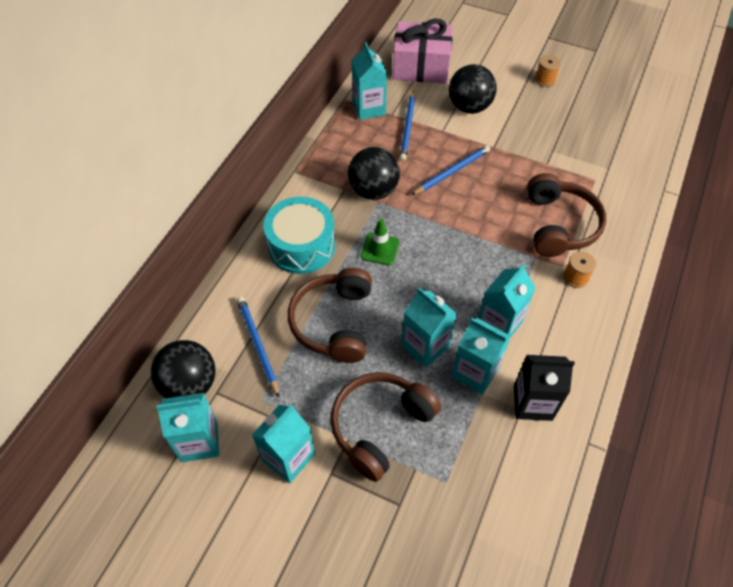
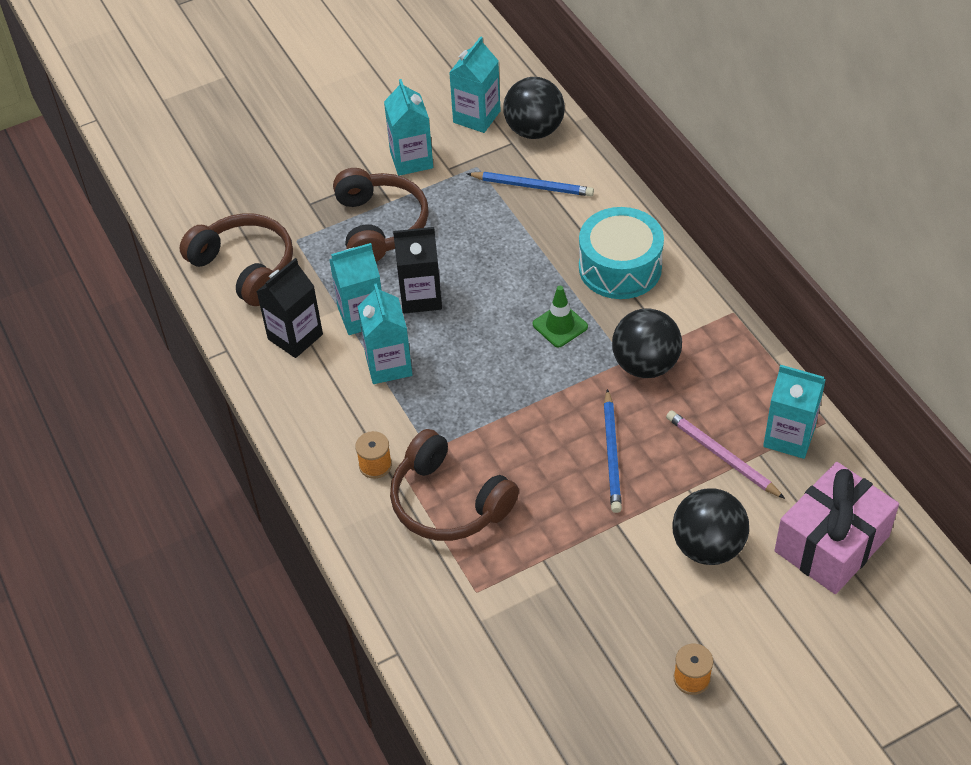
camera: 130 degrees right, 5 degrees down
(333, 322) = (507, 247): brown headphones -> brown headphones (245, 267)
(408, 127) = (722, 456): blue pencil -> pink pencil
(425, 346) = (421, 297): turquoise carton -> black carton

